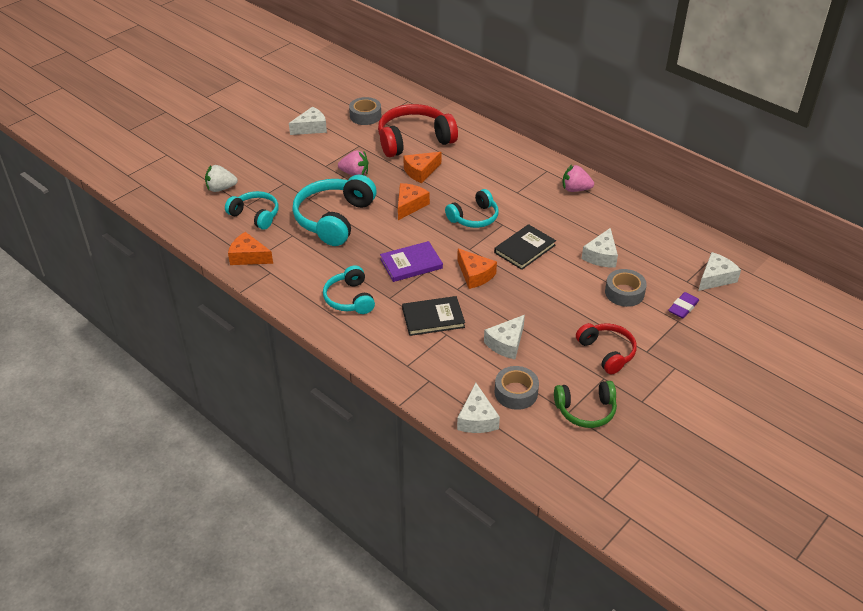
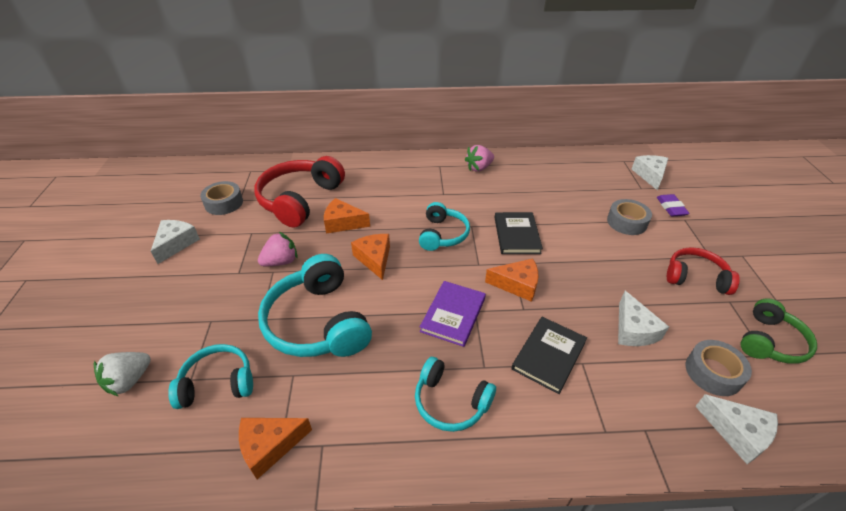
camera: 45 degrees left, 0 degrees up
(421, 172) = (343, 223): orange cheese -> orange cheese turned 90 degrees clockwise
(601, 256) = (570, 205): white cheese -> none

